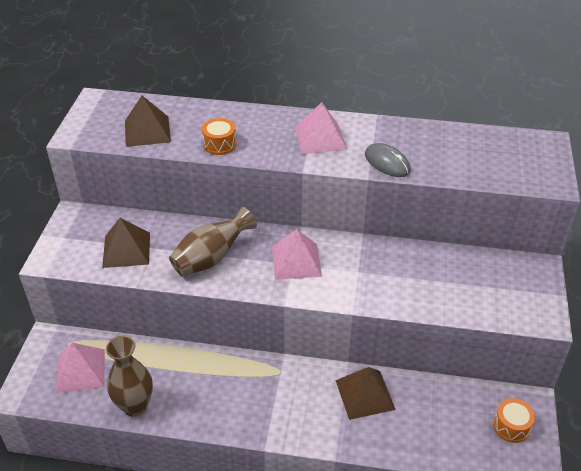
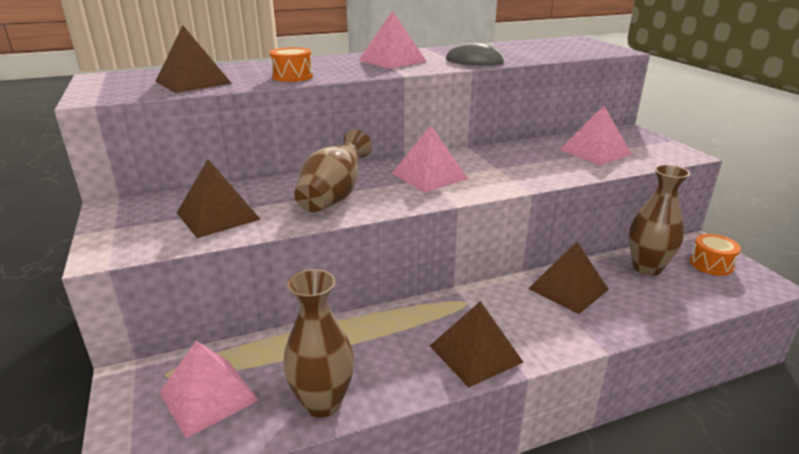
camera: 30 degrees left, 15 degrees down
(248, 416) = (475, 353): none -> brown pyramid
(451, 404) = (647, 268): none -> brown vase
(465, 283) = (595, 152): none -> pink pyramid

